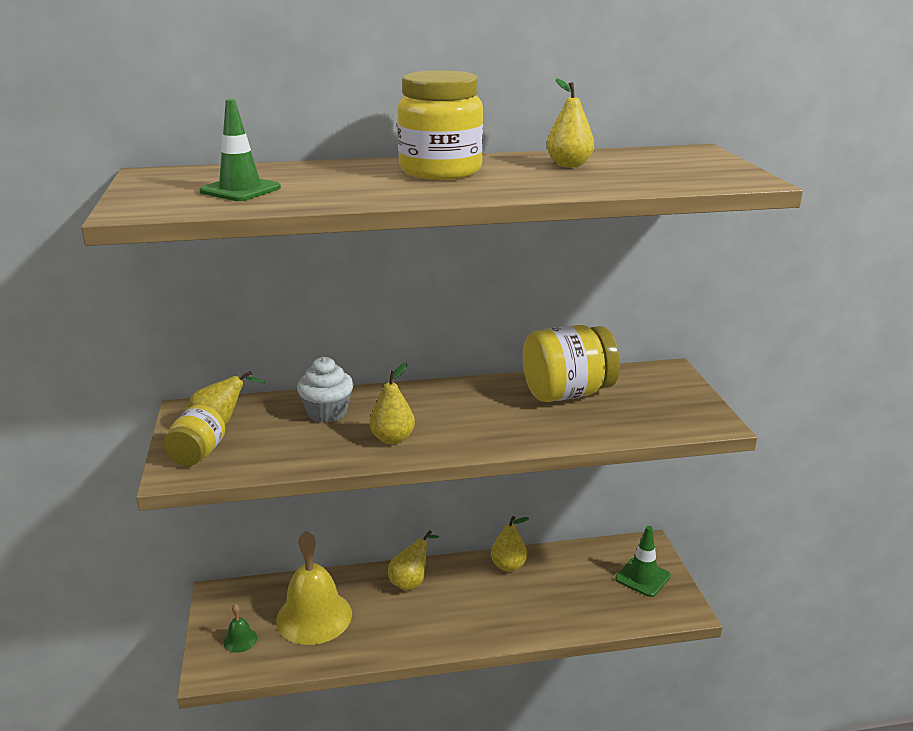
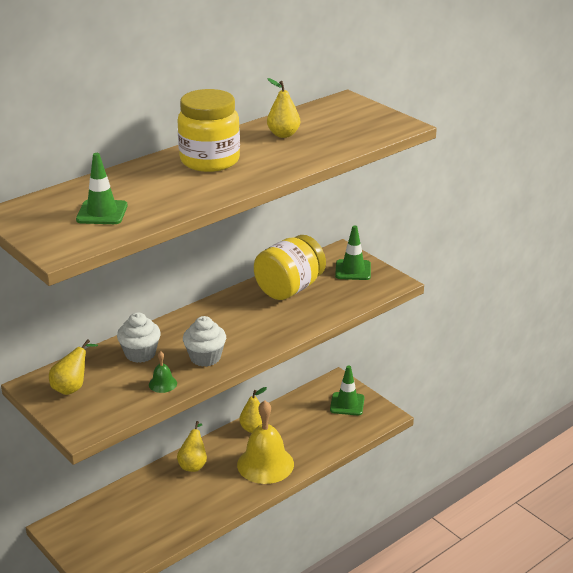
camera: 30 degrees left, 5 degrees up
(197, 454) = (81, 413): yellow jar -> none
(240, 640) = (103, 549): green bell -> green bell (163, 384)
(314, 616) = (143, 513): yellow bell -> yellow bell (265, 464)
(392, 439) = (205, 357): yellow pear -> white cupcake
(668, 394) = (353, 270): none -> green traffic cone

